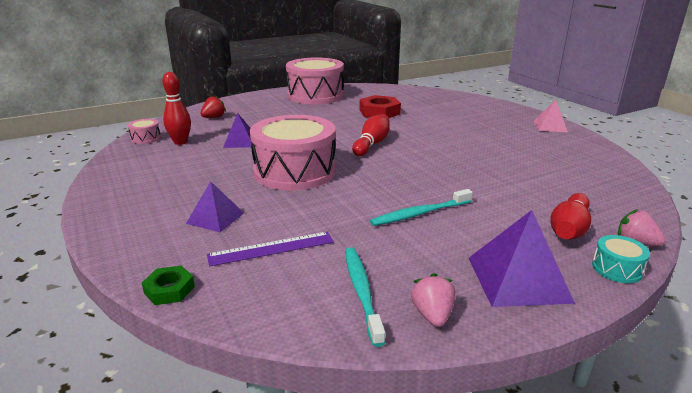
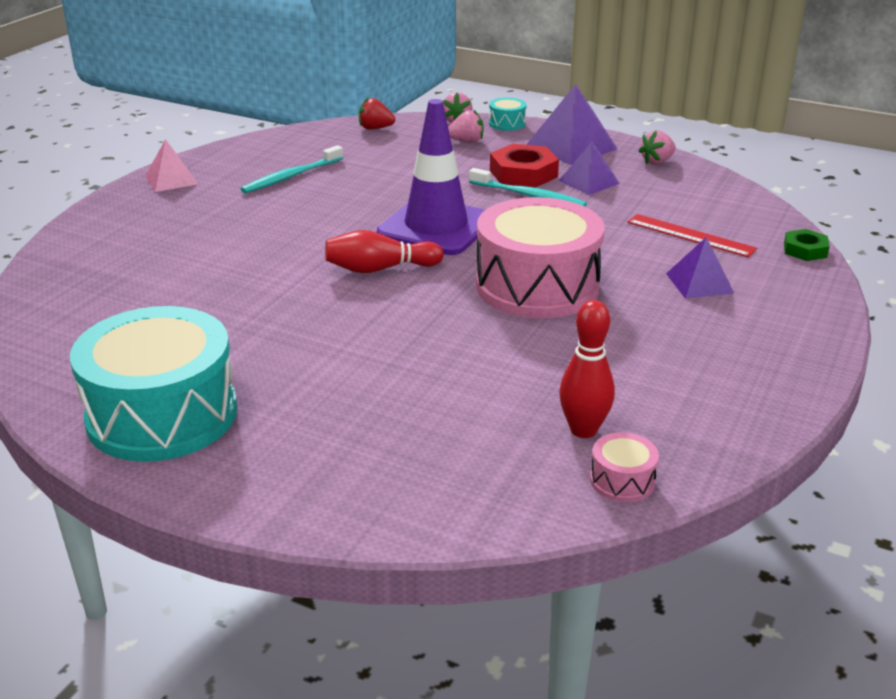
camera: 125 degrees left, 5 degrees up
(214, 117) = (435, 469): red strawberry -> red strawberry (375, 128)
(240, 141) = (504, 373): purple pyramid -> purple pyramid (589, 182)
(271, 248) = (690, 235): purple ruler -> red ruler
(315, 95) = (162, 415): pink drum -> turquoise drum
(361, 291) = (675, 186): turquoise toothbrush -> turquoise toothbrush (291, 177)
(379, 112) = (218, 308): red nut -> red nut (523, 173)
(405, 169) = (436, 227): none -> purple traffic cone
(569, 229) = (466, 141): red bowling pin -> pink strawberry

